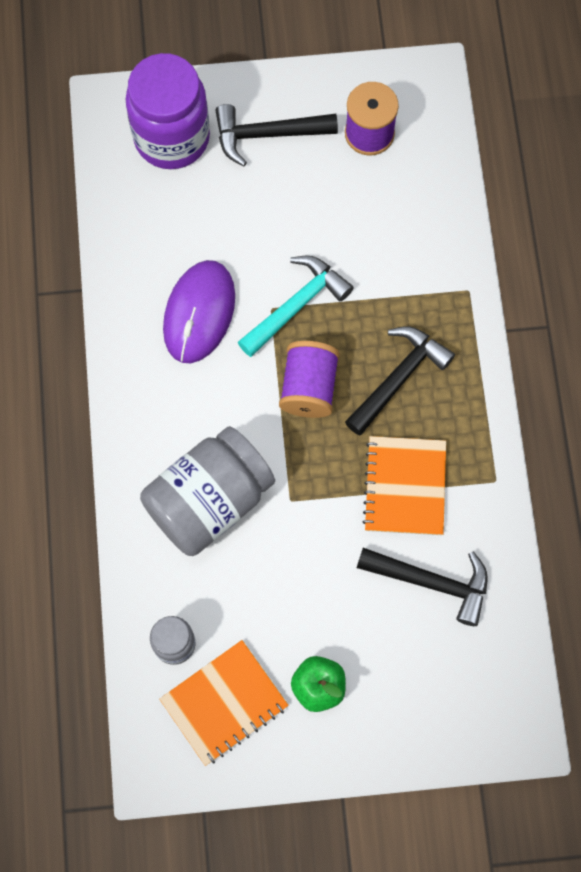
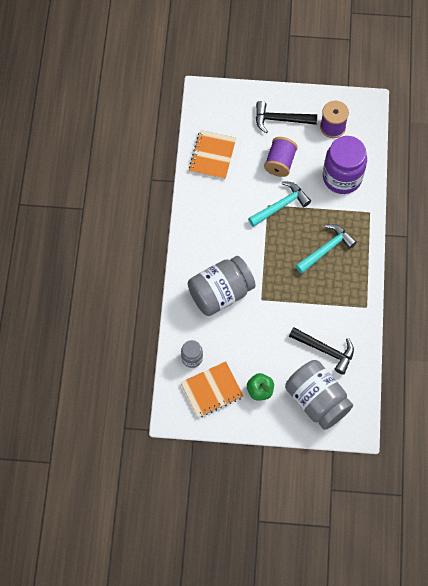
camera: 10 degrees right, 5 degrees down
(172, 138) = (232, 113): purple jar -> purple jar (342, 177)
(199, 313) = (231, 201): purple mouse -> none
(309, 387) = (280, 246): purple spool -> purple spool (280, 162)
(398, 378) = (326, 249): black hammer -> turquoise hammer
(405, 486) = (320, 302): orange notebook -> orange notebook (212, 155)
(433, 687) = (317, 400): none -> grey jar

